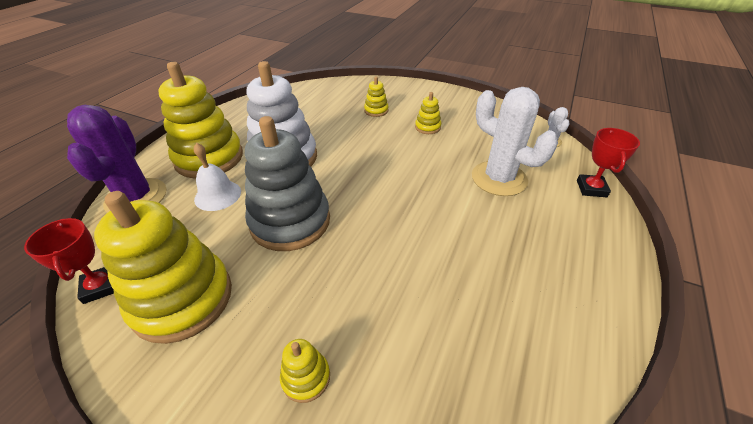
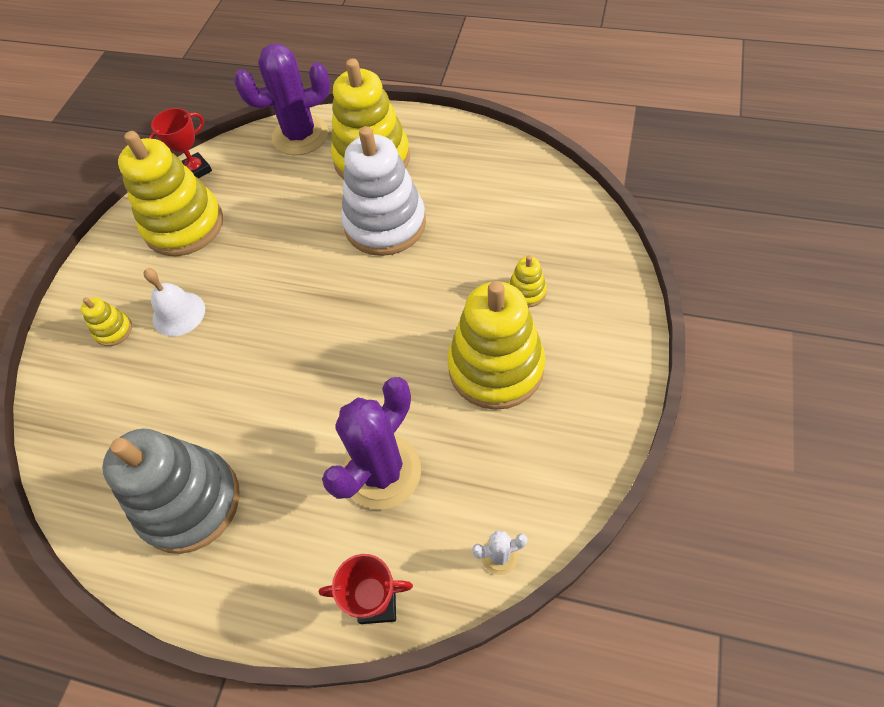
camera: 85 degrees right, 15 degrees up
(218, 195) = (311, 193): white bell -> white bell (178, 313)
(290, 221) = (278, 266): grey stacking toy -> grey stacking toy (189, 502)
(427, 127) = (496, 367): yellow stacking toy -> yellow stacking toy, size x2.33
(499, 178) = (382, 471): white cactus -> purple cactus

